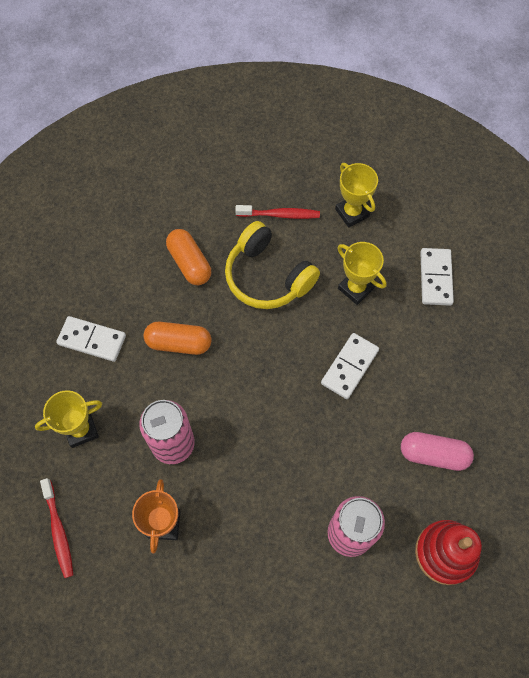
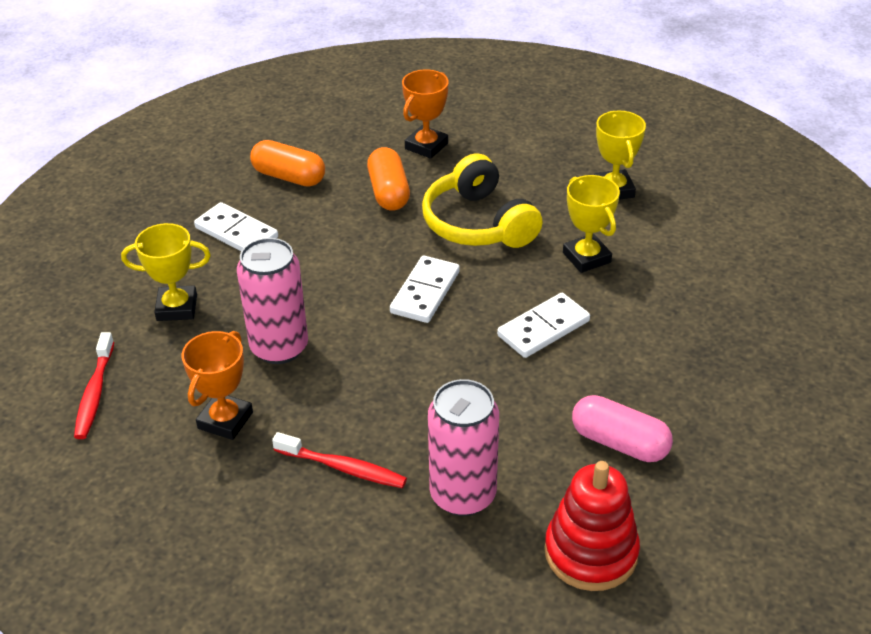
camera: 20 degrees right, 25 degrees down
(179, 343) = (337, 258): orange capsule -> orange capsule (289, 177)
(198, 205) = (426, 146): none -> orange trophy
(280, 215) = (521, 174): red toothbrush -> red toothbrush (343, 468)
(435, 278) = (698, 270): white domino -> white domino (425, 292)

